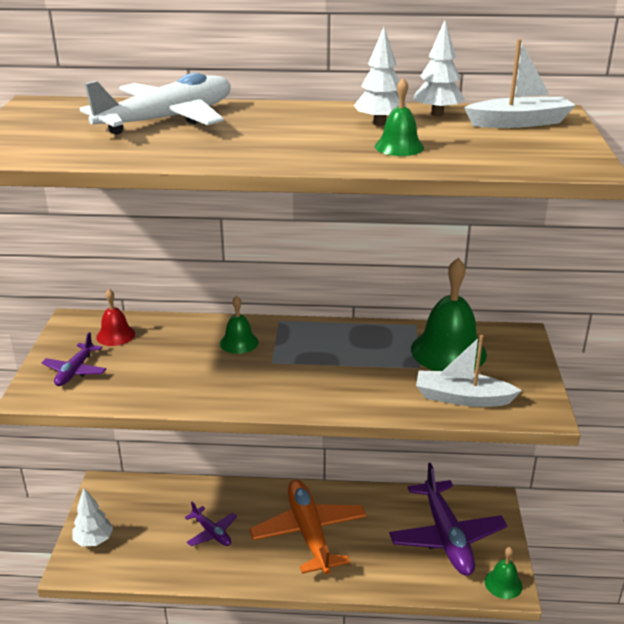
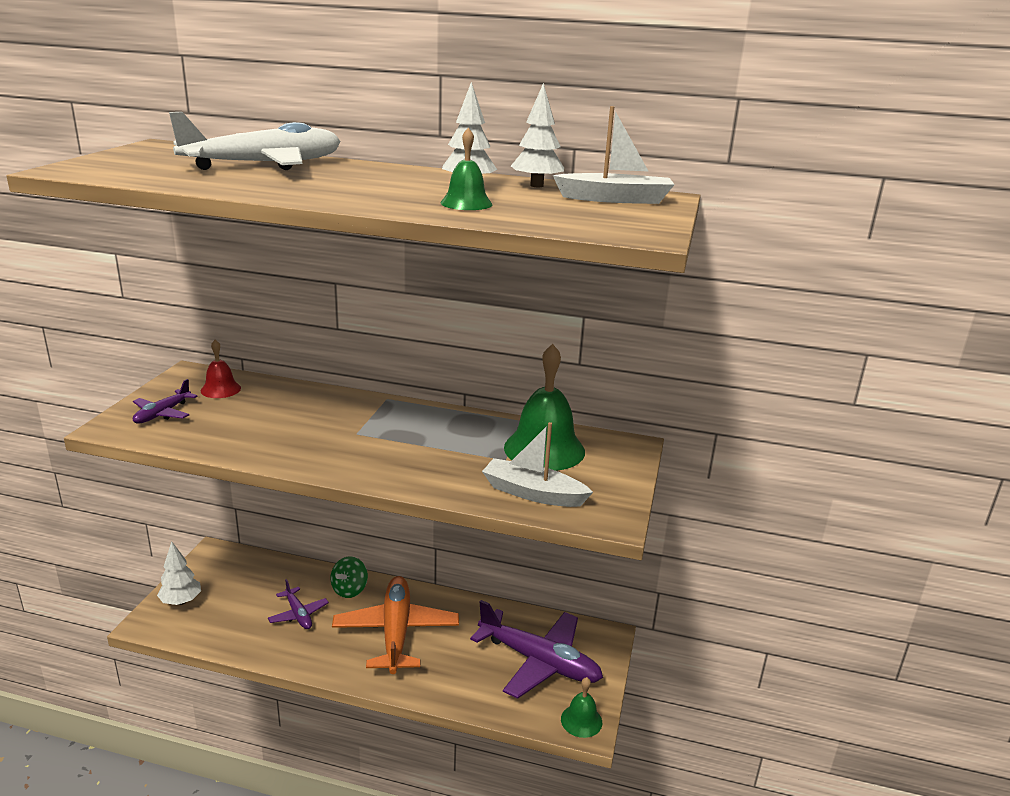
camera: 10 degrees right, 5 degrees down
(239, 342) = (335, 412): green bell -> none
(249, 500) = (349, 590): none -> green spinning top
(446, 536) = (539, 662): purple plane -> purple plane turned 60 degrees counterclockwise

